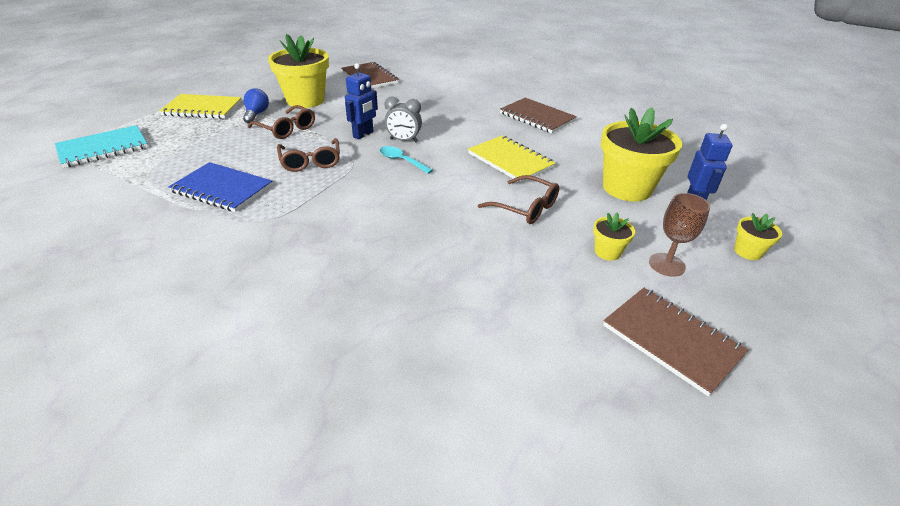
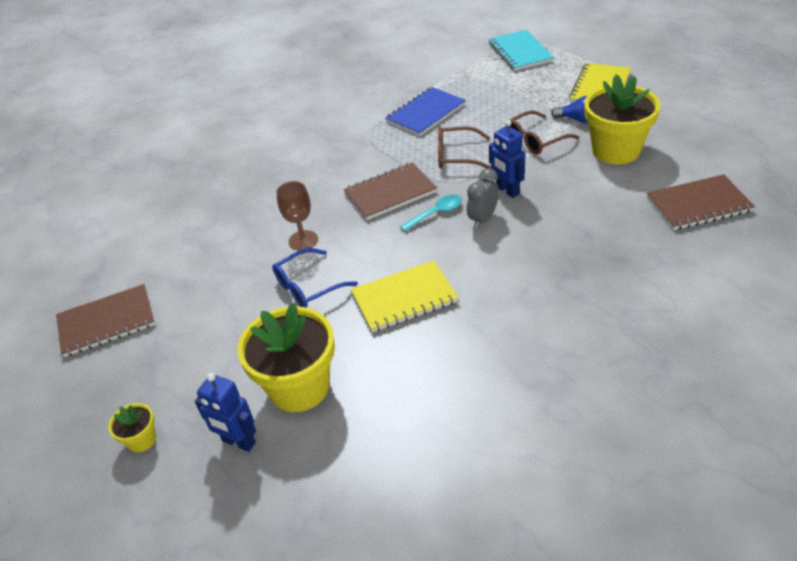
camera: 115 degrees right, 5 degrees up
(525, 207) = (308, 286): brown glasses -> blue glasses
(537, 117) = (521, 361): brown notebook -> brown notebook (390, 193)
(607, 252) = (213, 324): yellow flower pot -> none
(666, 264) = (171, 360): brown goblet -> brown goblet (303, 240)

